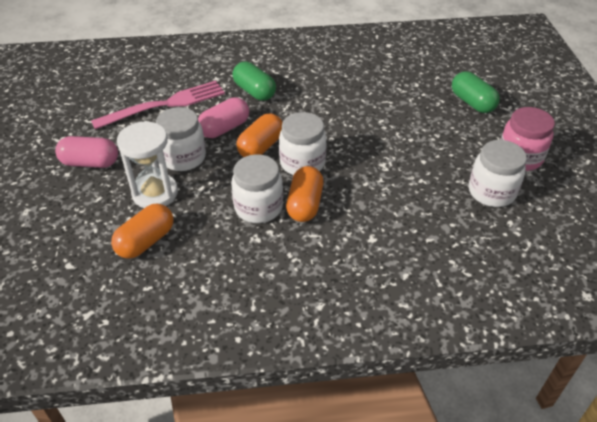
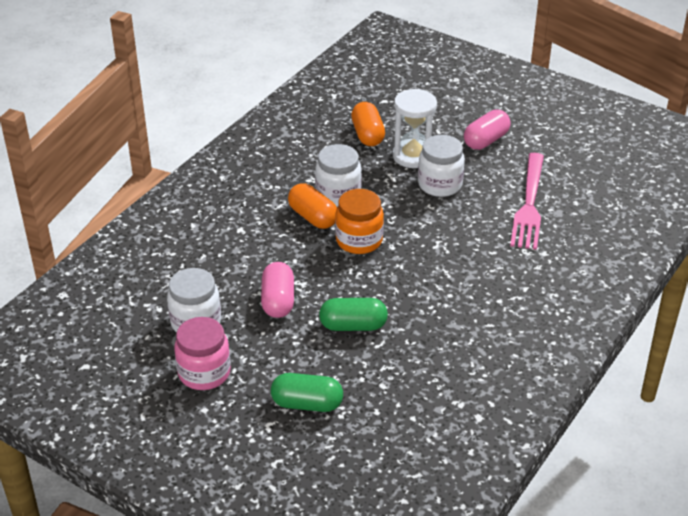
camera: 130 degrees right, 5 degrees down
(224, 128) = (455, 222): pink capsule -> pink capsule (278, 301)
(254, 91) = (493, 265): green capsule -> green capsule (353, 326)
(261, 147) = (406, 229): orange capsule -> none
(302, 163) = (359, 240): white jar -> orange jar

